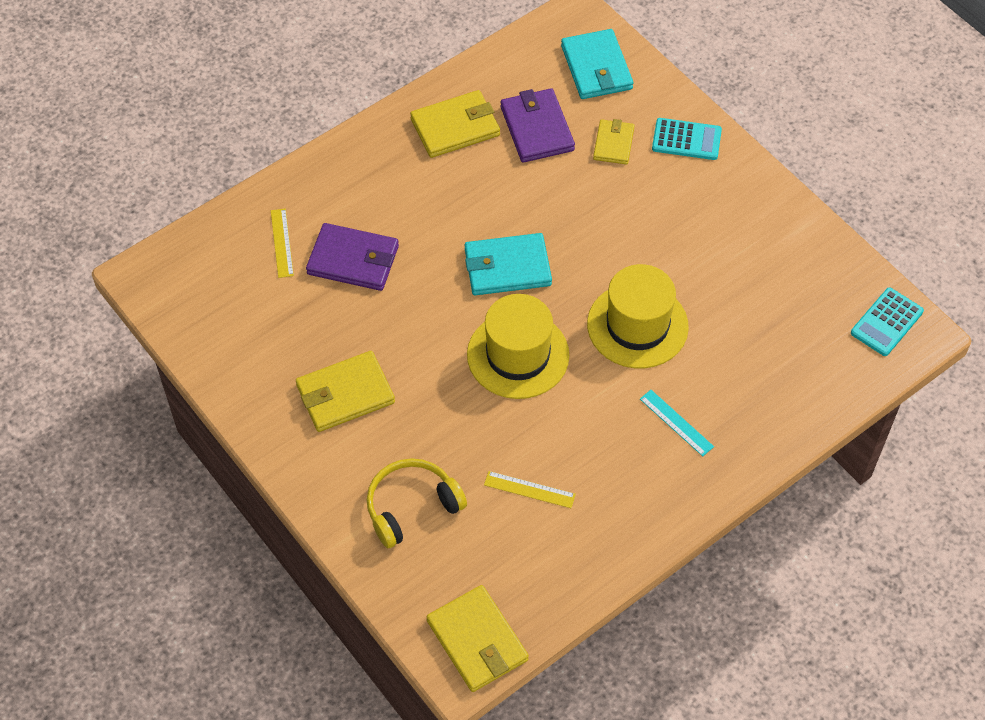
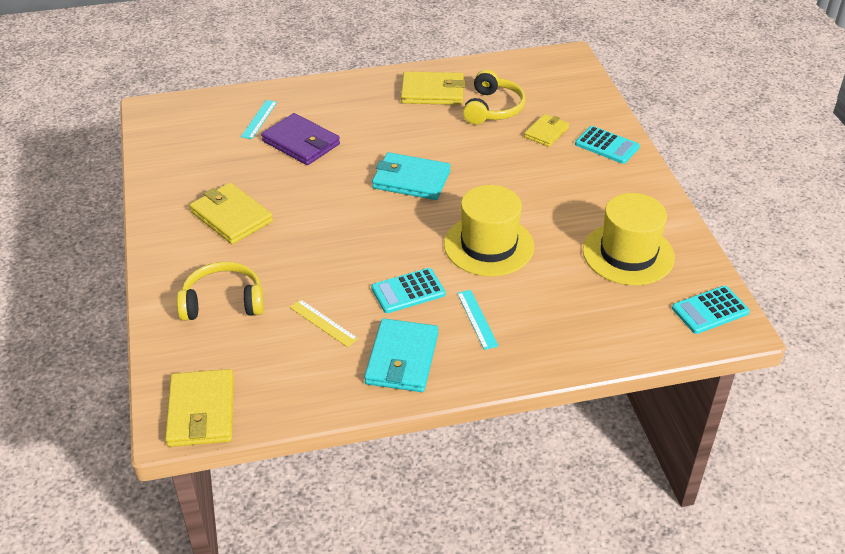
camera: 25 degrees right, 15 degrees down
(282, 243) = (259, 119): yellow ruler -> turquoise ruler
(345, 394) = (231, 217): yellow wallet -> yellow wallet turned 45 degrees clockwise
(518, 355) = (379, 234): yellow hat -> yellow hat (628, 254)
(537, 128) = (493, 108): purple wallet -> yellow headphones
(590, 416) = (408, 291): none -> turquoise calculator
(596, 68) = (563, 87): turquoise wallet -> turquoise wallet (402, 359)

